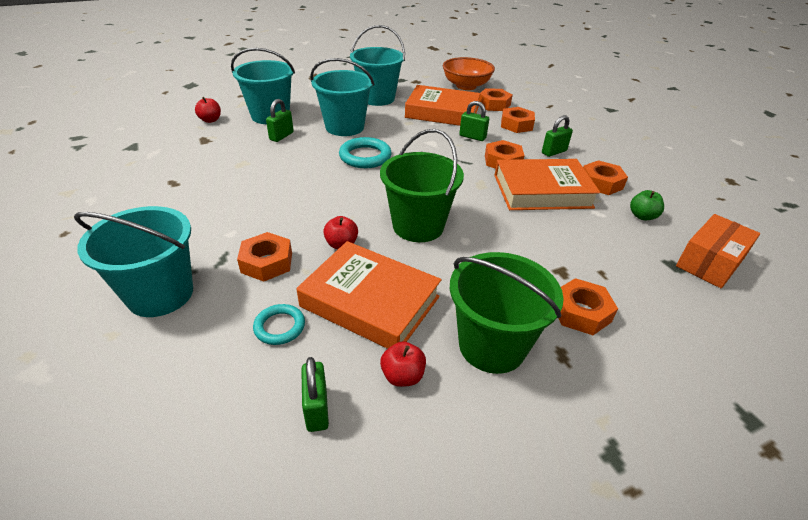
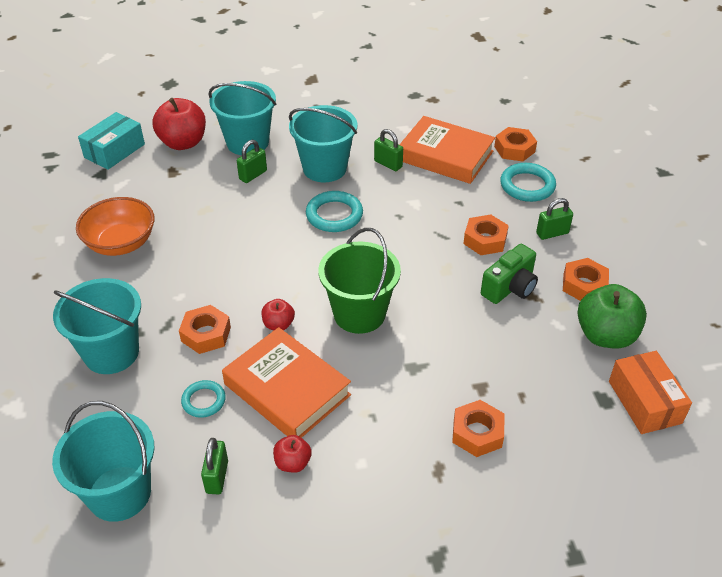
camera: 15 degrees right, 5 degrees up
(144, 130) = (114, 151): none -> turquoise box
(210, 120) = (183, 143): red apple -> red apple, size x1.95
(377, 98) = (375, 125): turquoise bucket -> turquoise bucket (119, 493)
(466, 86) = (493, 113): orange bowl -> orange bowl (121, 243)
(472, 137) = (465, 199): green padlock -> green padlock (388, 164)
(492, 346) = (379, 450): green bucket -> none
(516, 125) = (527, 186): orange nut -> turquoise ring
(542, 191) = (510, 287): orange book -> green camera
(642, 216) = (605, 335): green apple -> green apple, size x1.95
(710, 262) = (644, 402): orange box -> orange box turned 75 degrees counterclockwise

